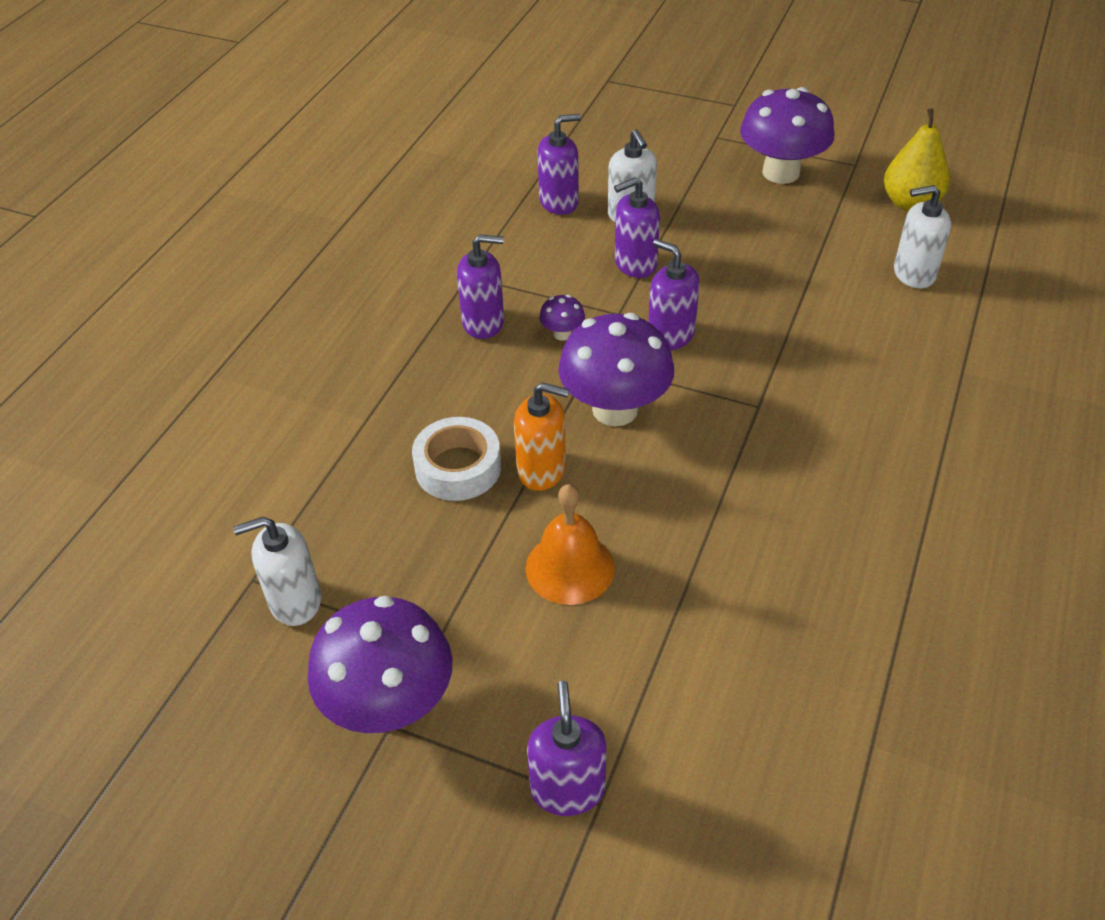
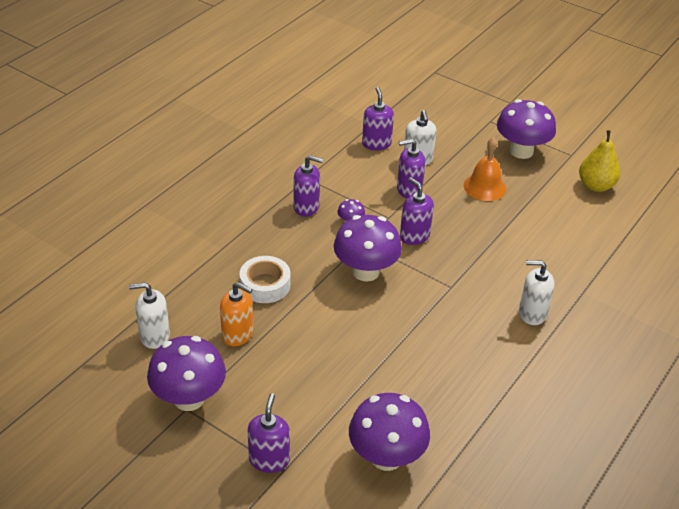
camera: 10 degrees right, 5 degrees down
(542, 470) = (312, 296): orange soap dispenser -> orange soap dispenser (238, 334)
(559, 202) = (376, 144): purple soap dispenser -> purple soap dispenser turned 90 degrees counterclockwise
(570, 567) = (309, 351): orange bell -> orange bell (484, 187)
(767, 732) = (386, 457): none -> purple mushroom
(913, 273) = (578, 229): white soap dispenser -> white soap dispenser (532, 313)

